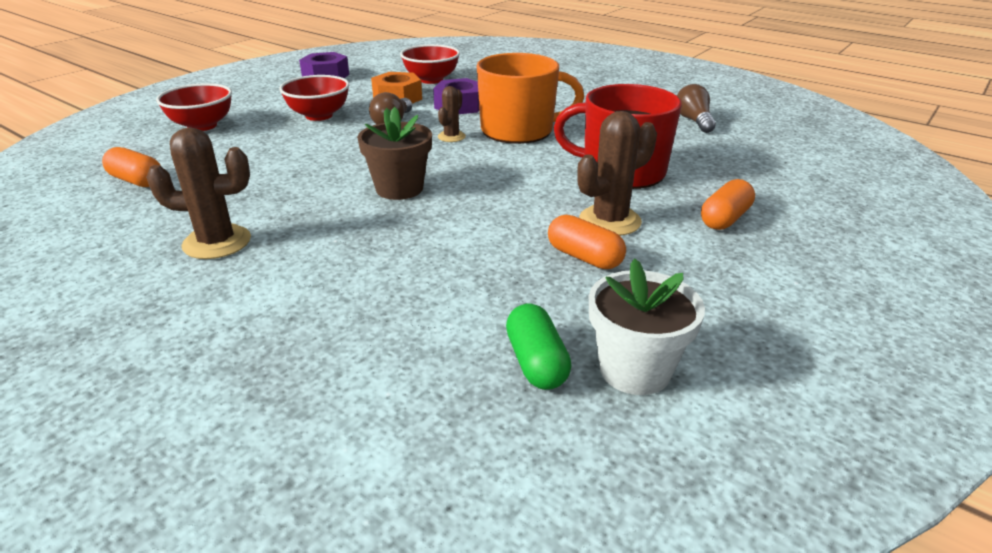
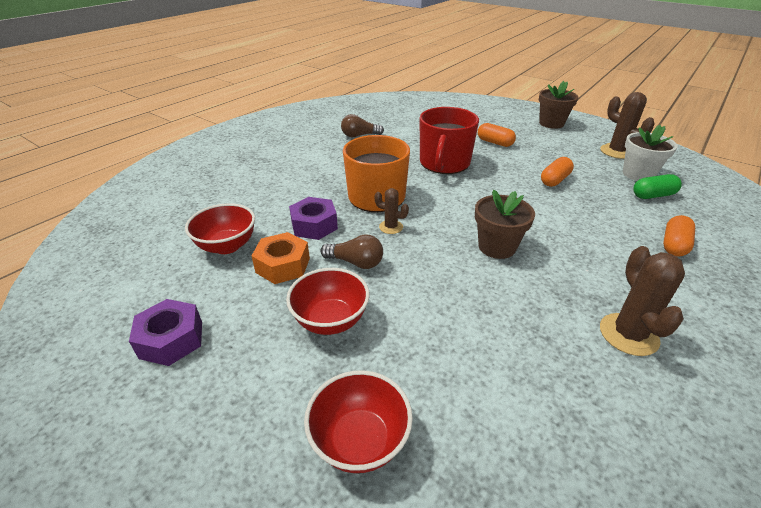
camera: 90 degrees left, 5 degrees up
(137, 181) = (546, 453): orange capsule -> orange capsule (674, 245)
(609, 221) = (511, 171): brown cactus -> brown cactus (617, 151)
(887, 302) = (551, 123): none -> brown flower pot

